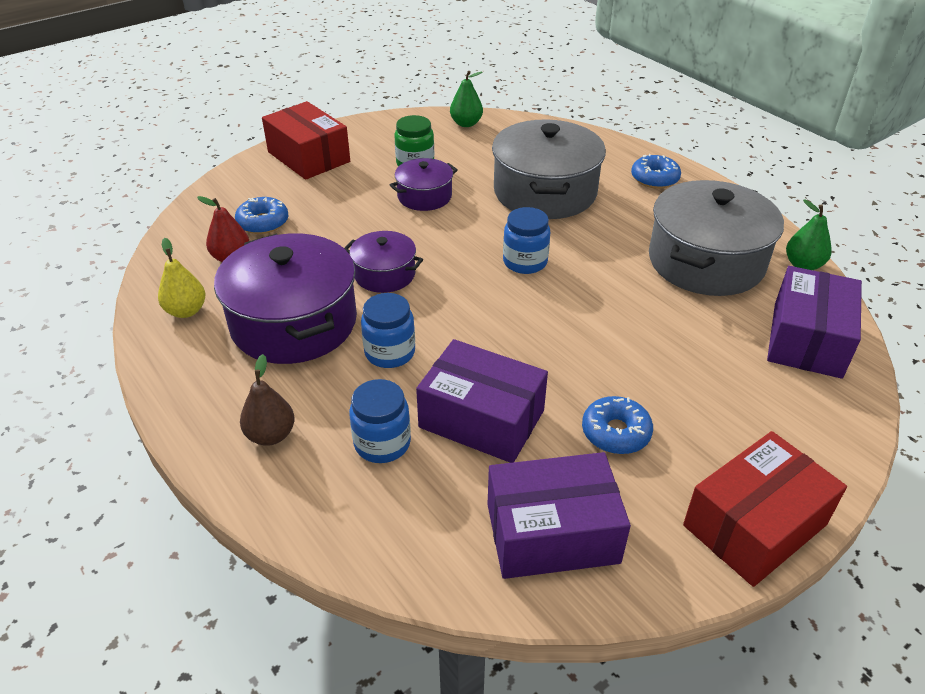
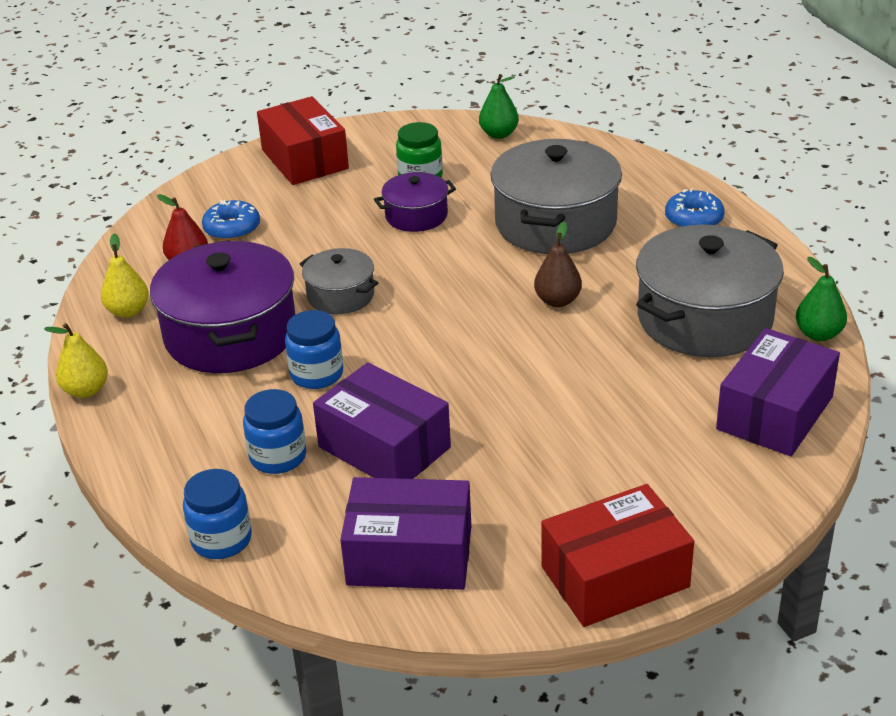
camera: 15 degrees right, 5 degrees down
(165, 397) = (86, 390): none -> yellow pear
(271, 435) = (175, 436): brown pear -> brown pear (557, 301)
(384, 274) = (340, 295): purple pot -> grey pot
(525, 262) = (497, 298): blue jar -> blue jar (221, 539)
(615, 432) = (515, 477): blue donut -> none

